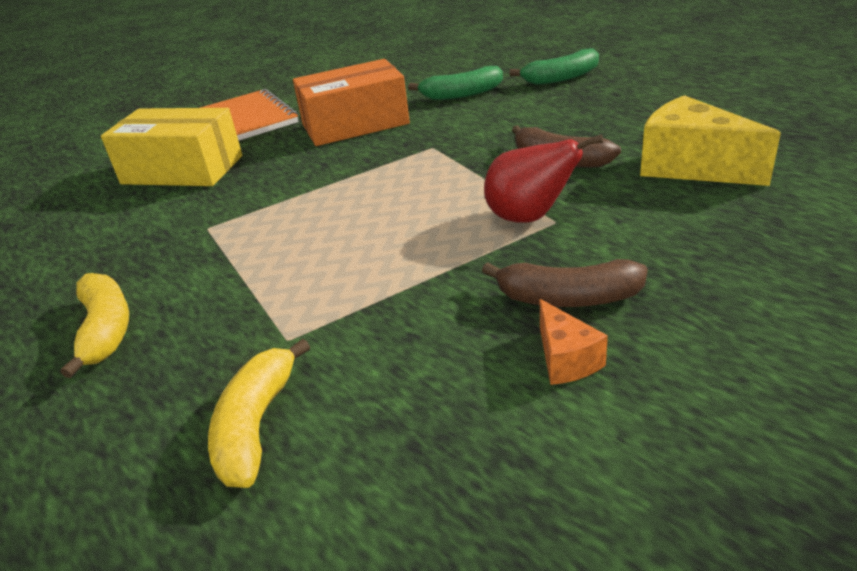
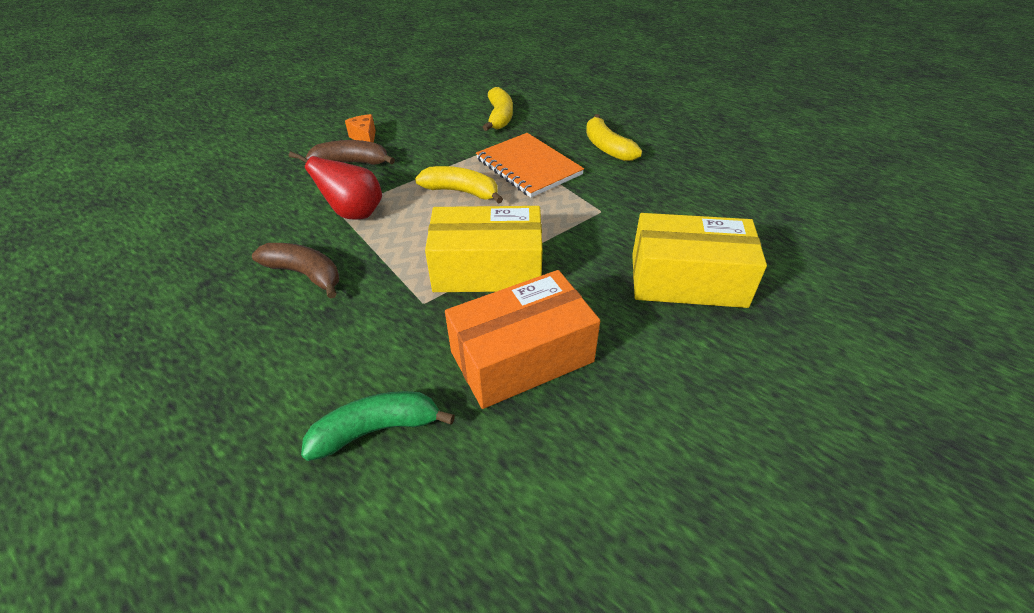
camera: 170 degrees right, 10 degrees up
(249, 119) = (685, 386): orange notebook -> orange notebook (528, 167)
(366, 170) = (487, 269): none -> yellow box
(378, 248) = (461, 192): none -> yellow banana
(561, 78) = (212, 471): green banana -> none
(691, 167) = (204, 259): yellow cheese -> none

